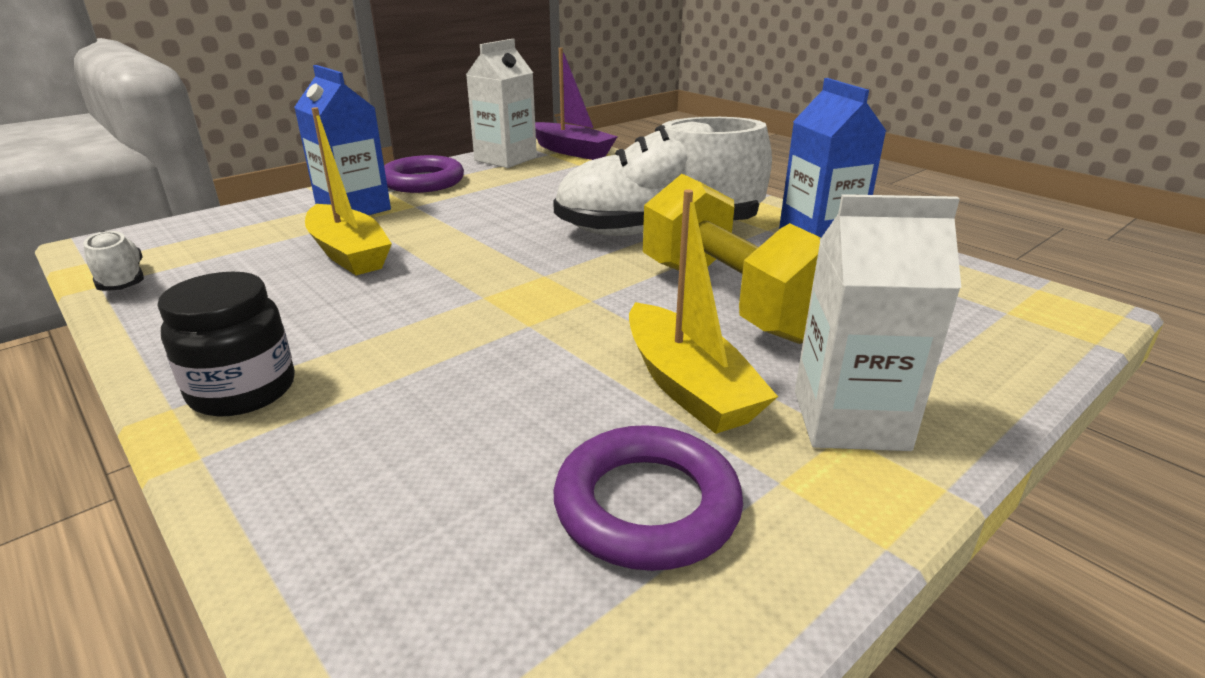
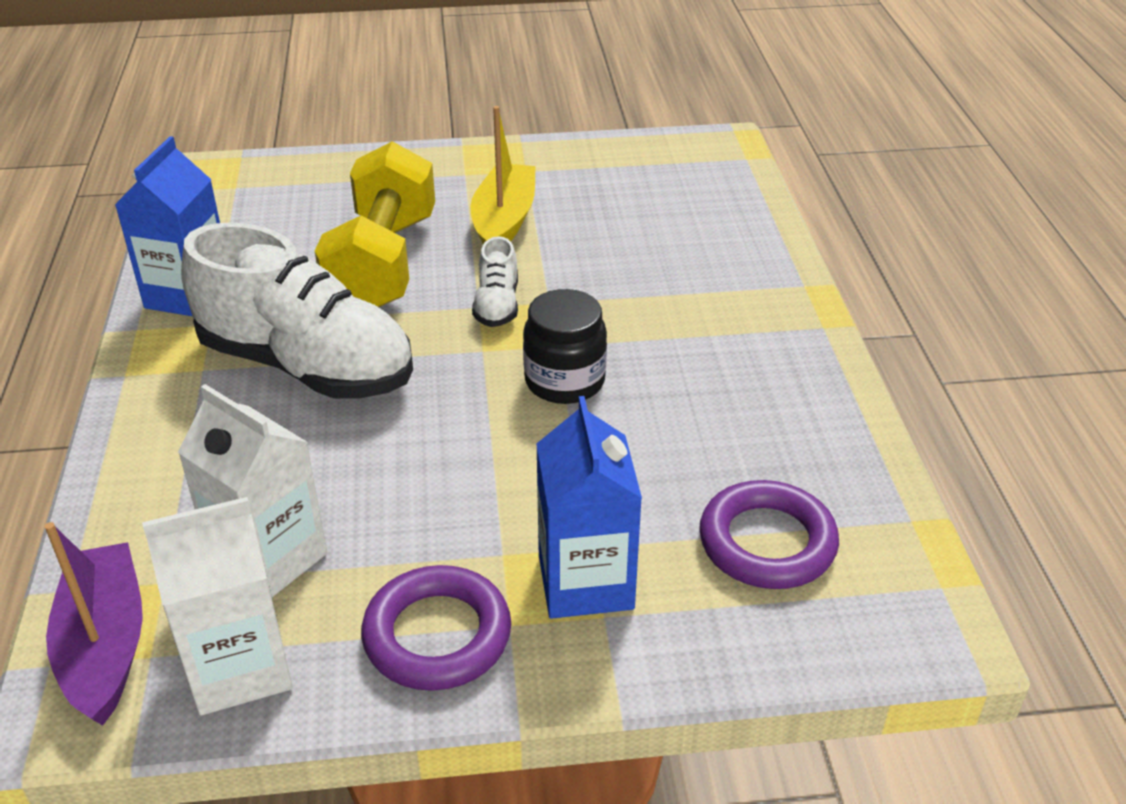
camera: 145 degrees left, 10 degrees up
(122, 280) = (887, 518): white shoe -> white shoe (497, 305)
(243, 390) = (775, 322): black jar -> black jar (564, 381)
(349, 253) = (638, 466): yellow boat -> none
(646, 506) = (596, 183): purple ring -> purple ring (767, 542)
(850, 420) = (451, 177): white carton -> white carton (269, 558)

